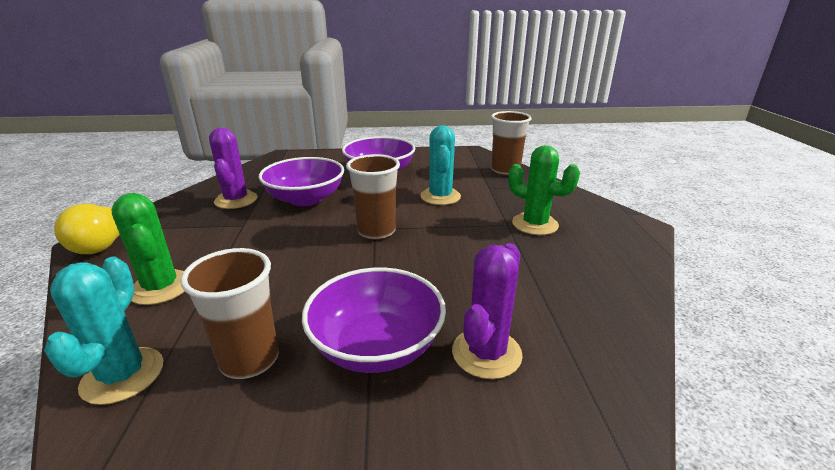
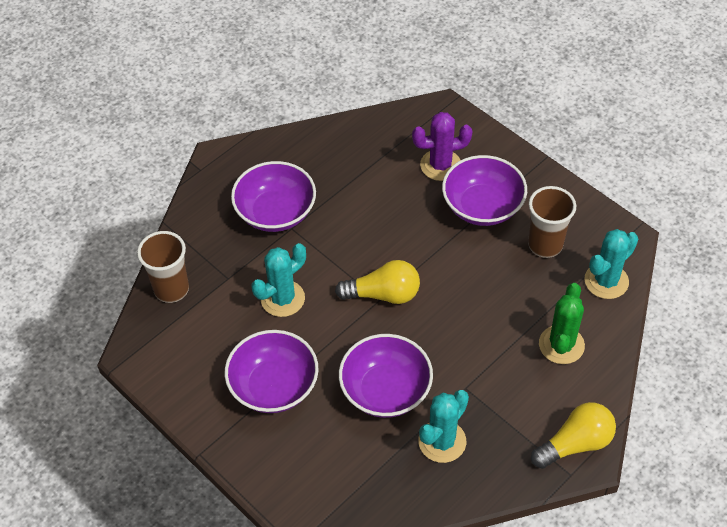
camera: 130 degrees left, 25 degrees up
(236, 200) = (442, 441): purple cactus -> turquoise cactus
(376, 231) = (383, 294): brown cup -> yellow light bulb
(535, 224) = (276, 212): green cactus -> purple bowl

